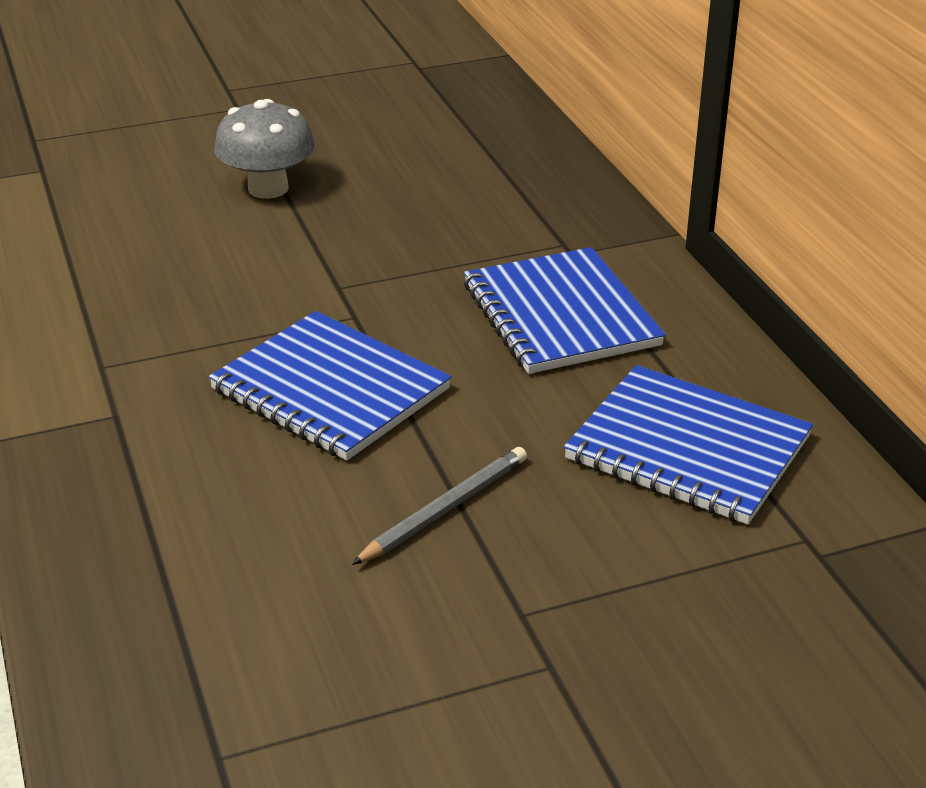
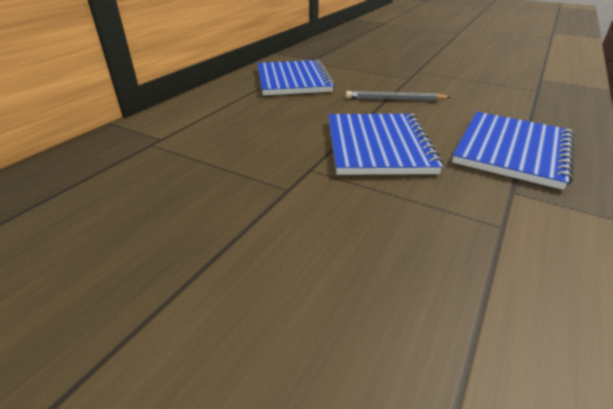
camera: 130 degrees left, 0 degrees up
(268, 188) = (162, 323): grey mushroom -> none
(560, 315) = (232, 122): blue notebook -> blue notebook (512, 150)

